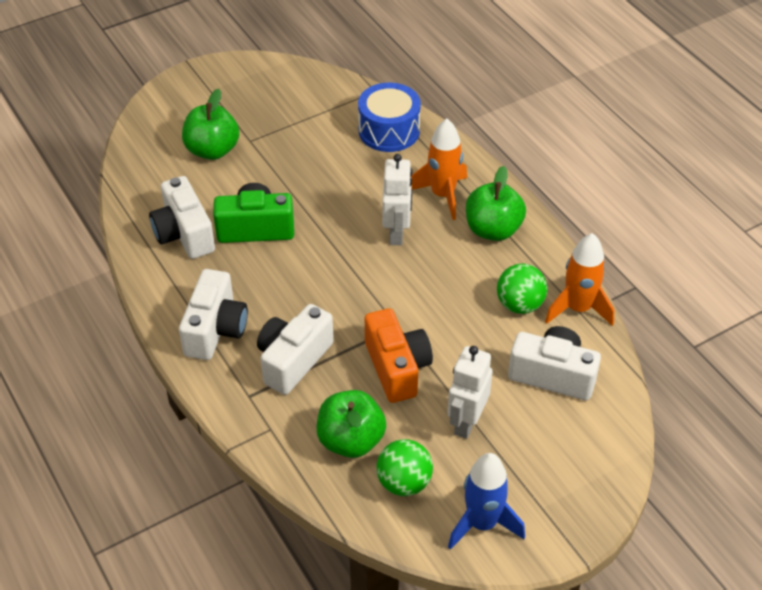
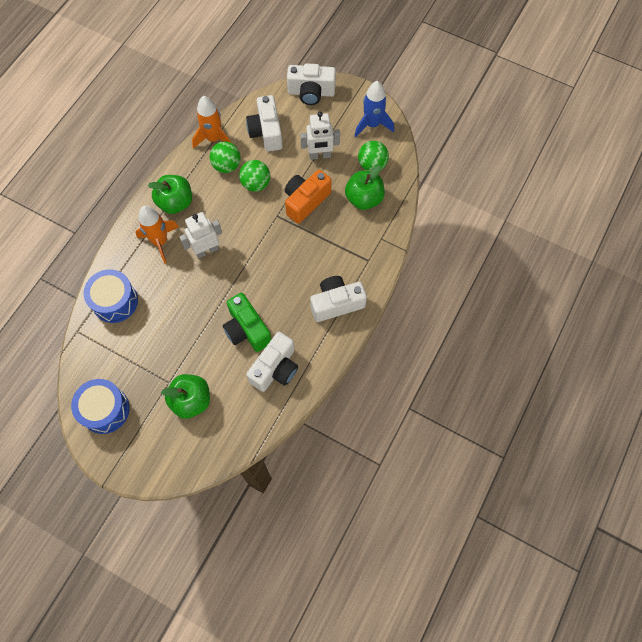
camera: 120 degrees left, 20 degrees up
(263, 84) = (105, 410): none -> blue drum
(293, 360) = (332, 252): white camera -> white camera (311, 92)
(466, 324) = (256, 184): none -> green ball

